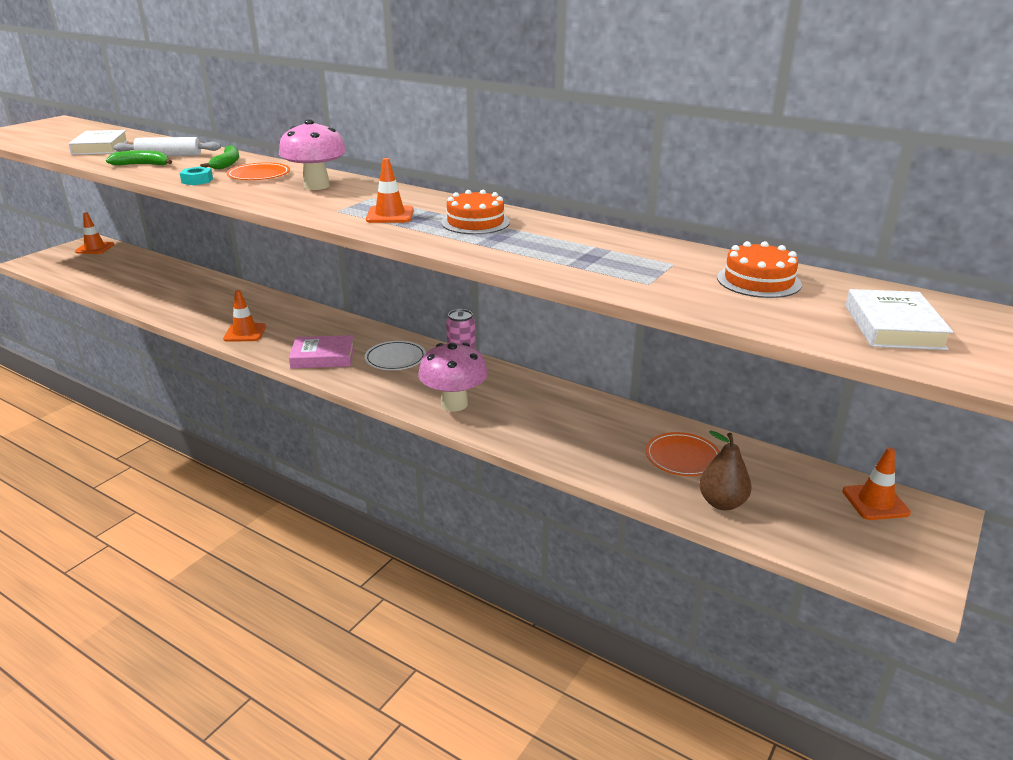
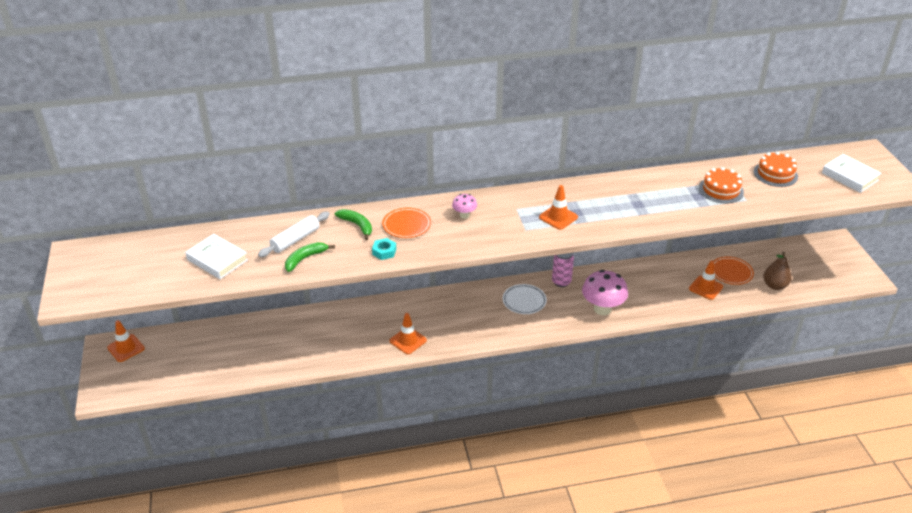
camera: 45 degrees left, 10 degrees up
(316, 186) = (464, 215): pink mushroom -> pink mushroom, size x0.51
(323, 357) = (486, 326): pink book -> none
(475, 222) = (606, 199): orange cake -> orange cake (721, 190)
(875, 502) = (815, 248): orange traffic cone -> orange traffic cone (705, 288)

